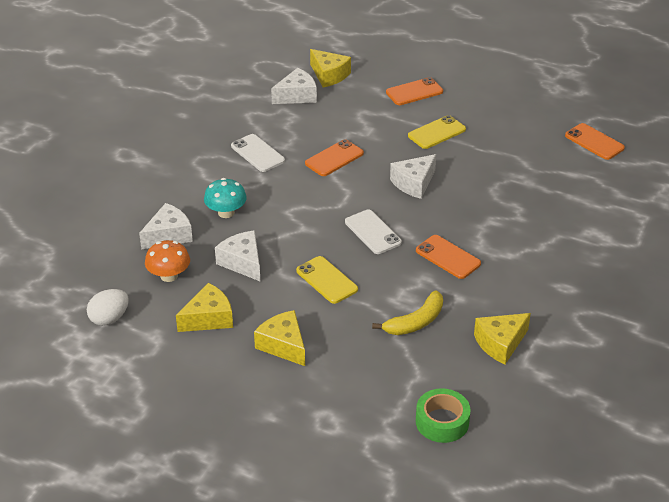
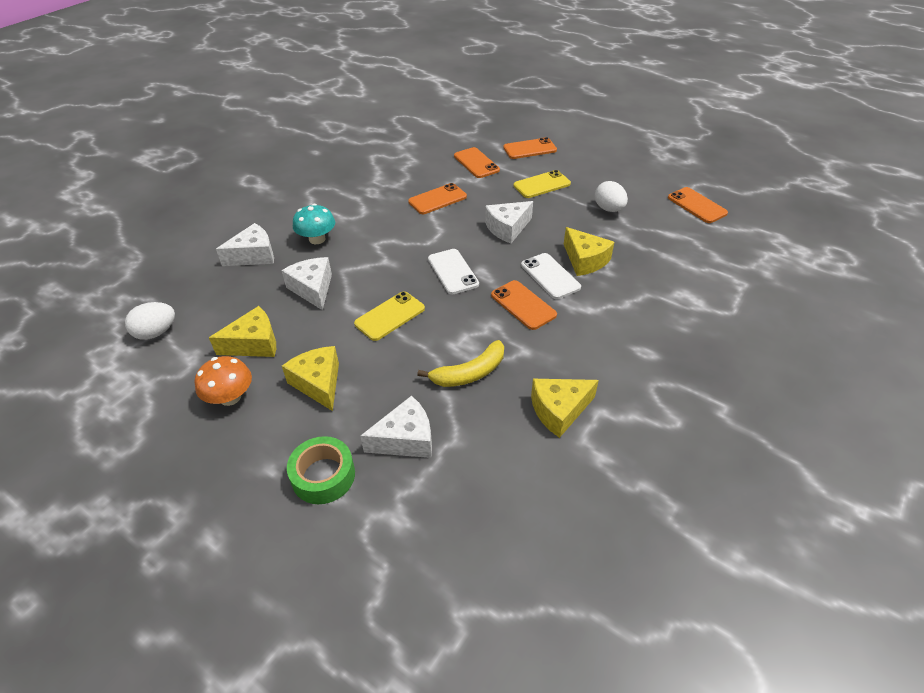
camera: 10 degrees right, 5 degrees up
(169, 276) = (235, 295): orange mushroom -> orange mushroom (230, 397)
(257, 153) = (368, 189): white phone -> white phone (550, 276)
(297, 96) = (422, 144): white cheese -> white cheese (406, 439)
(326, 280) = (390, 316): yellow phone -> yellow phone turned 75 degrees clockwise
(329, 75) = (456, 130): yellow cheese -> yellow cheese (585, 260)
(362, 113) = (476, 163): none -> orange phone
(442, 422) = (466, 505): green tape -> green tape (323, 476)
(509, 153) = (609, 209): none -> white egg

